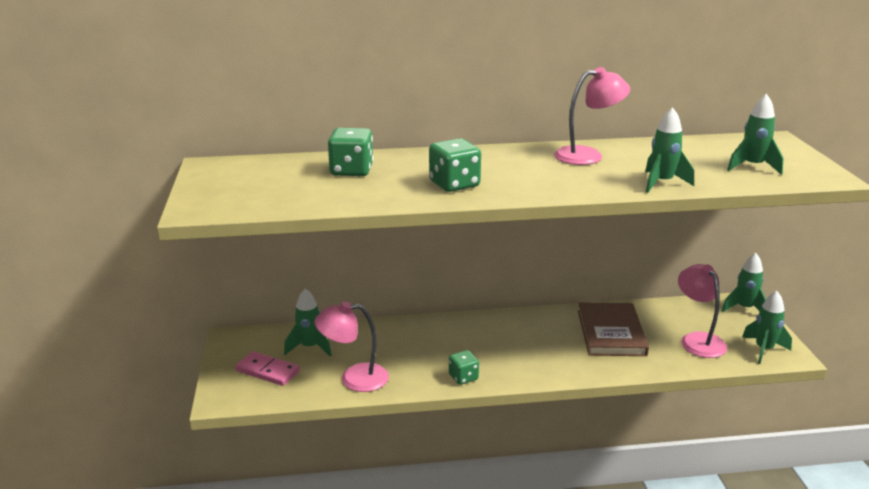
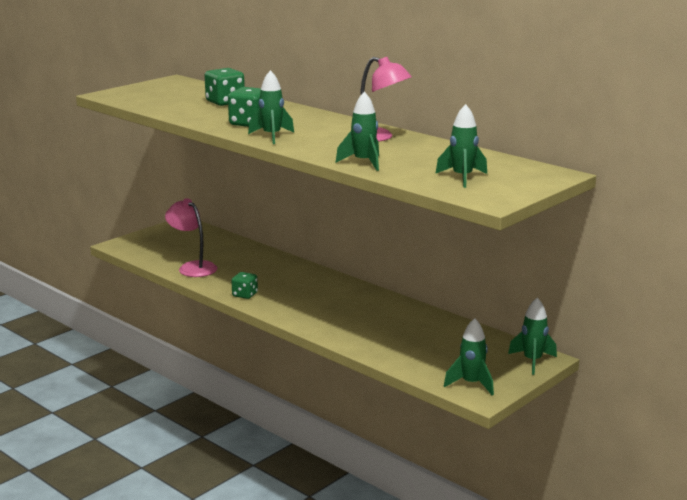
camera: 50 degrees right, 5 degrees down
(268, 371) = (164, 244): pink domino -> none
(310, 347) = (207, 245): green rocket -> green rocket (272, 136)
(611, 332) = (390, 322): brown book -> none
(698, 340) = (439, 355): pink lamp -> none

